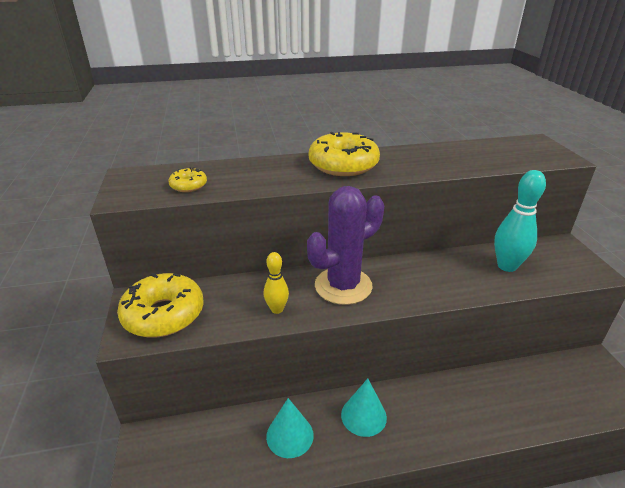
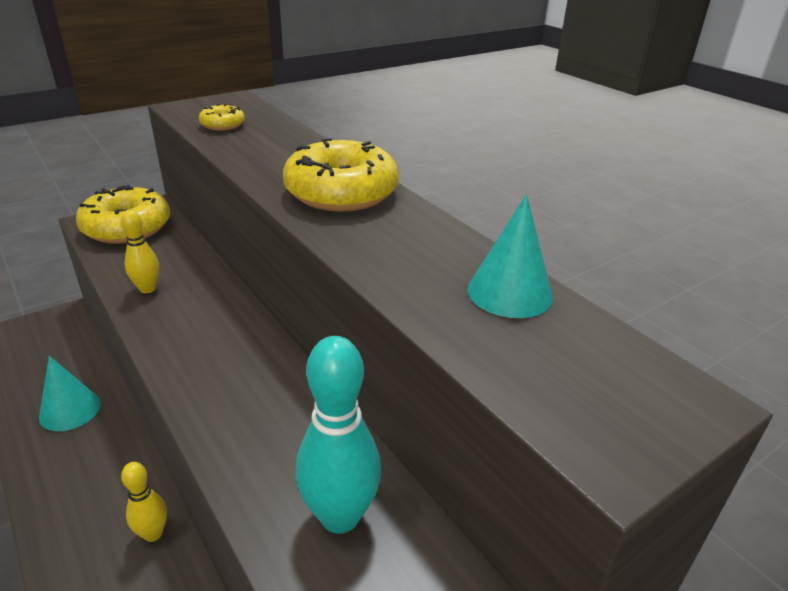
camera: 65 degrees right, 0 degrees up
(343, 286) = (209, 327): purple cactus -> none
(363, 415) = (103, 469): turquoise cone -> turquoise cone (509, 292)
(427, 392) = (153, 533): none -> yellow bowling pin

